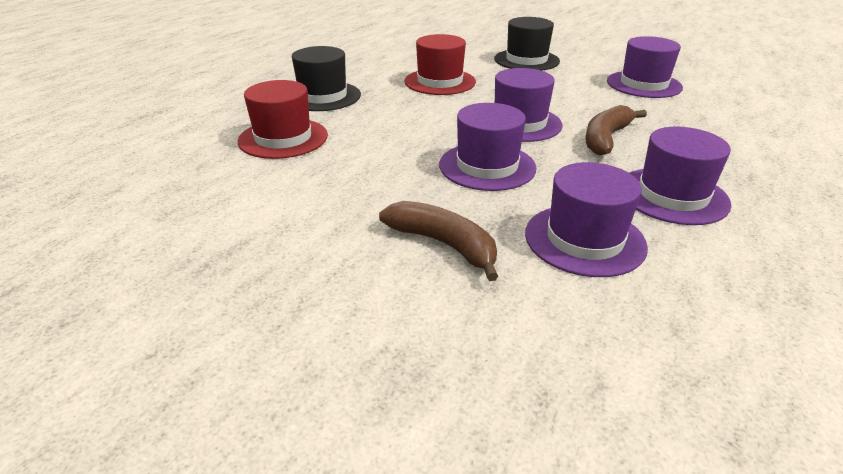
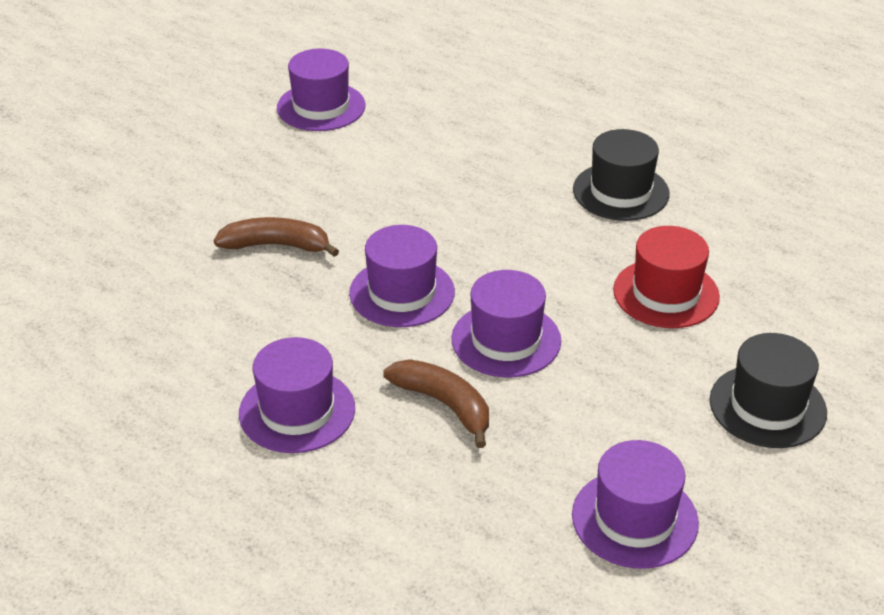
camera: 100 degrees right, 5 degrees up
(283, 138) = (504, 165): red hat -> none
(444, 244) = (277, 245): brown banana -> brown banana turned 135 degrees counterclockwise
(584, 239) = (250, 325): purple hat -> purple hat (321, 107)

